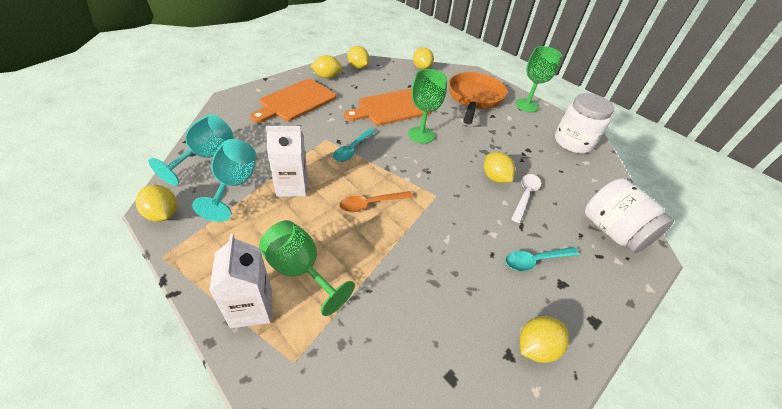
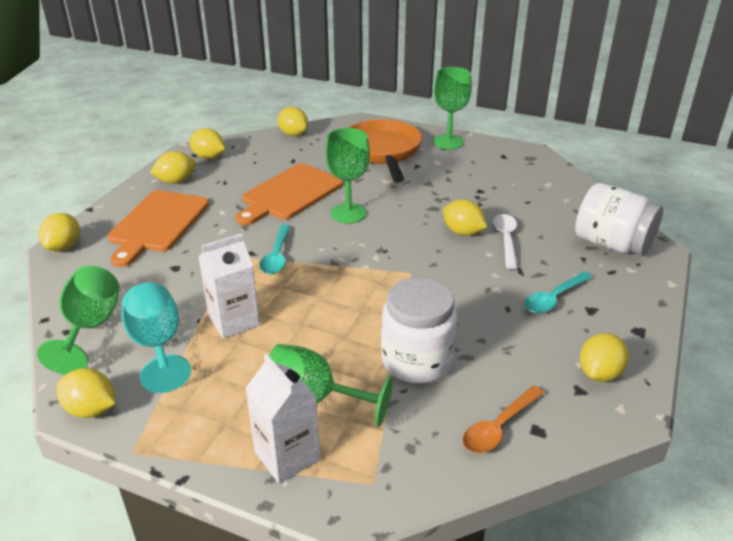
camera: 20 degrees left, 10 degrees down
(206, 157) = (90, 327): turquoise goblet -> green goblet
(233, 98) = (64, 247): none -> yellow lemon
(371, 204) = (343, 306): orange spoon -> orange spoon (499, 427)
(573, 142) = (523, 168): white jar -> white jar (417, 361)

